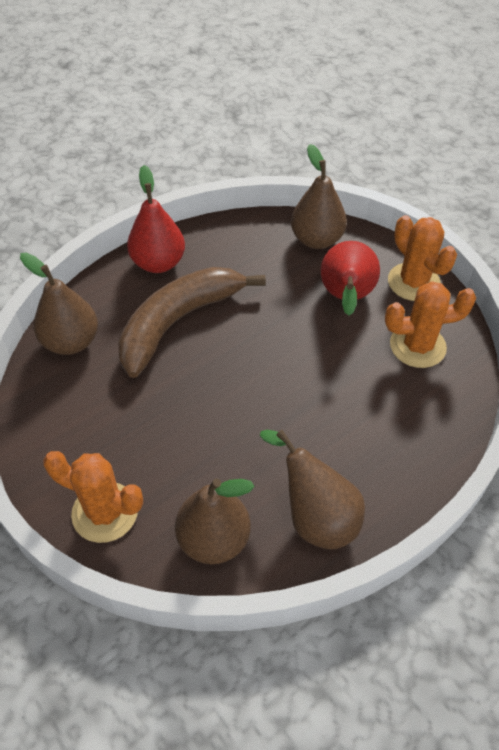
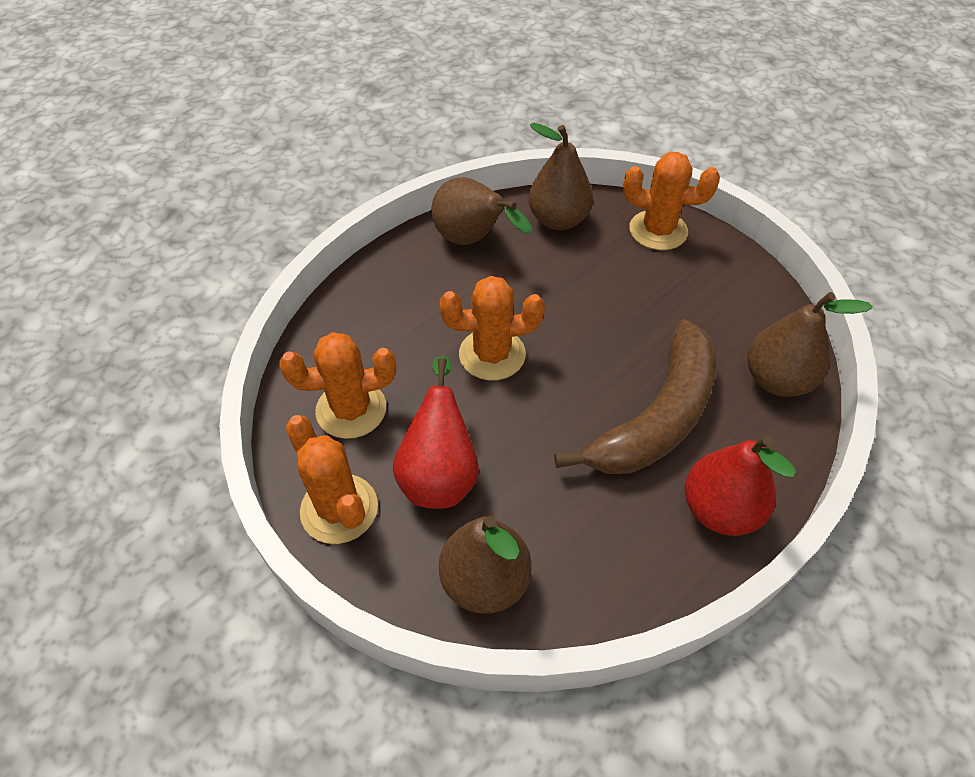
camera: 175 degrees right, 0 degrees up
(302, 382) = (492, 354): none -> orange cactus

